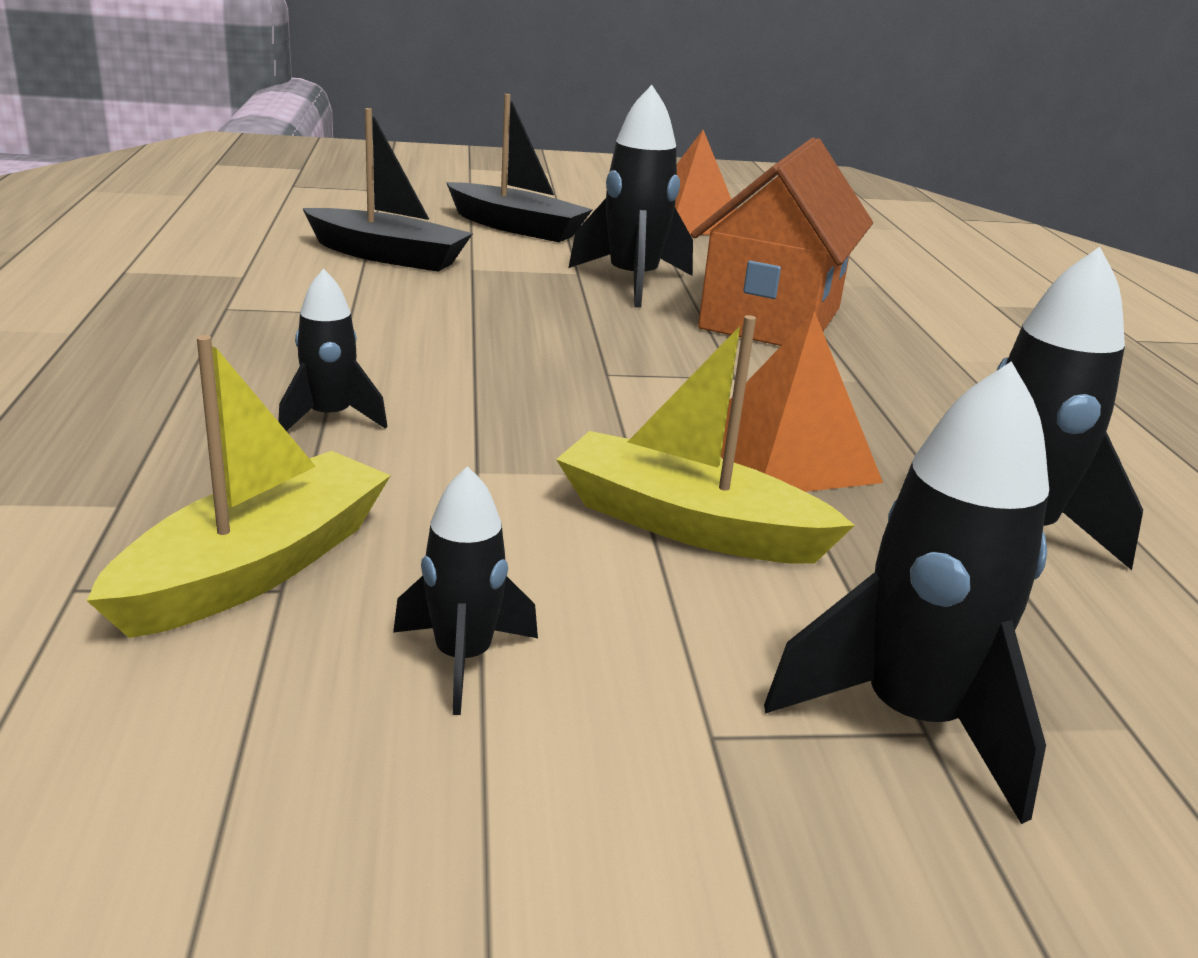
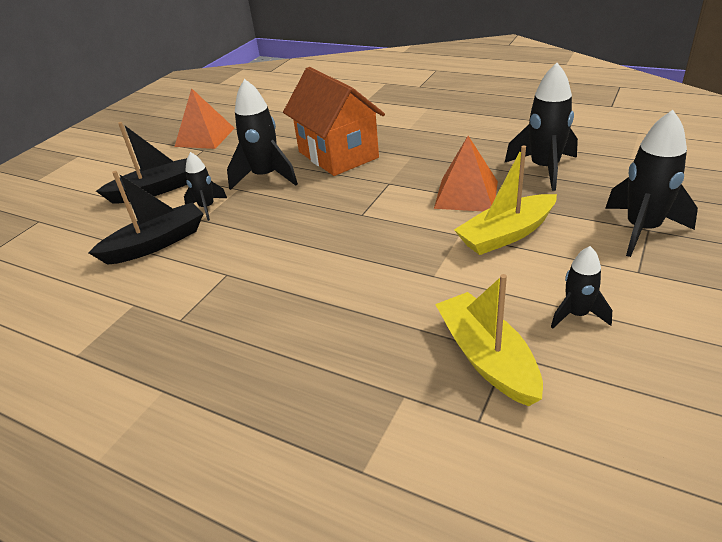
camera: 50 degrees left, 10 degrees up
(330, 418) = (354, 308): black rocket -> black rocket (207, 208)

